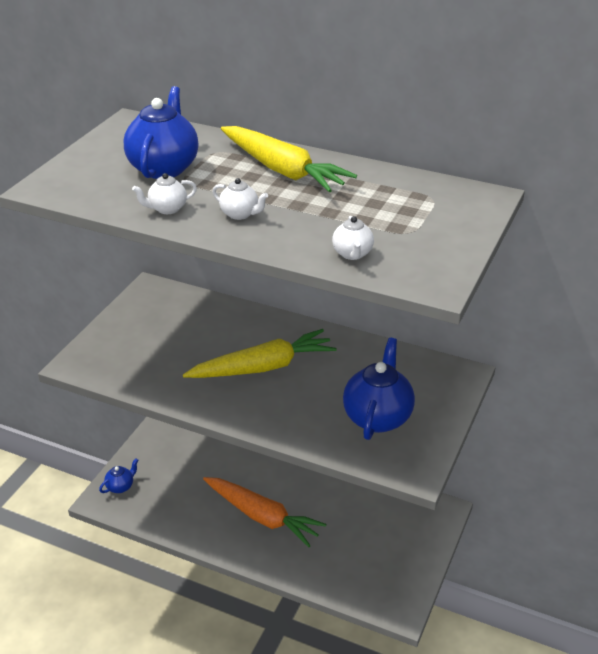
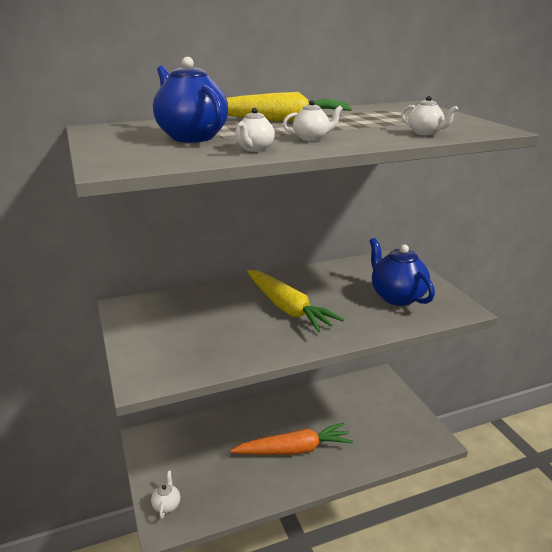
camera: 45 degrees left, 10 degrees down
(120, 486) = (167, 505): blue teapot -> white teapot
(263, 367) = (287, 308): yellow carrot -> yellow carrot turned 120 degrees clockwise

